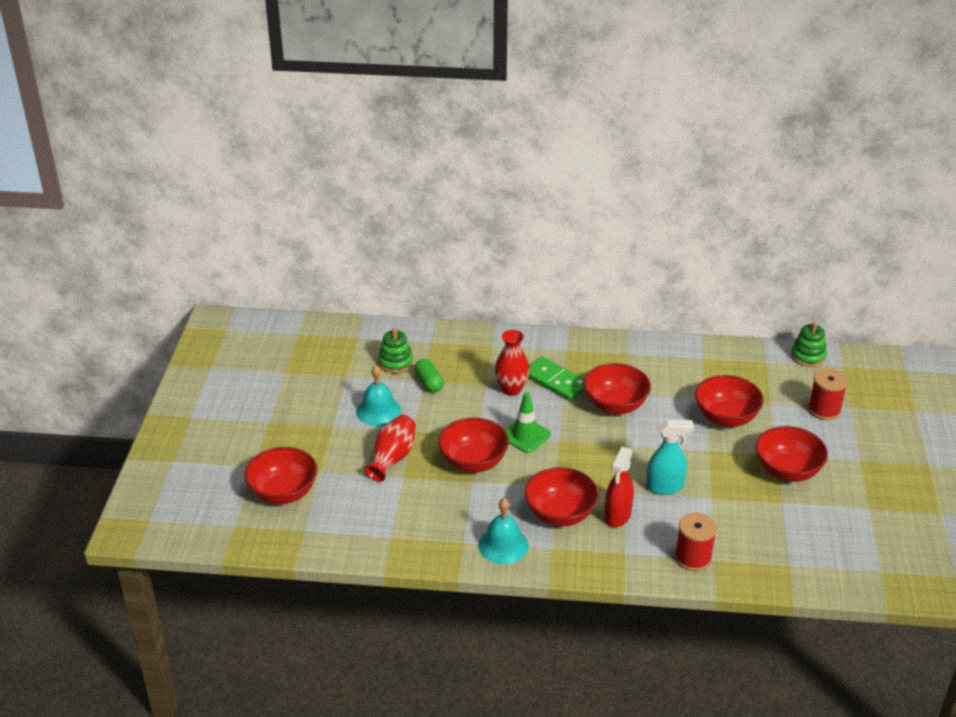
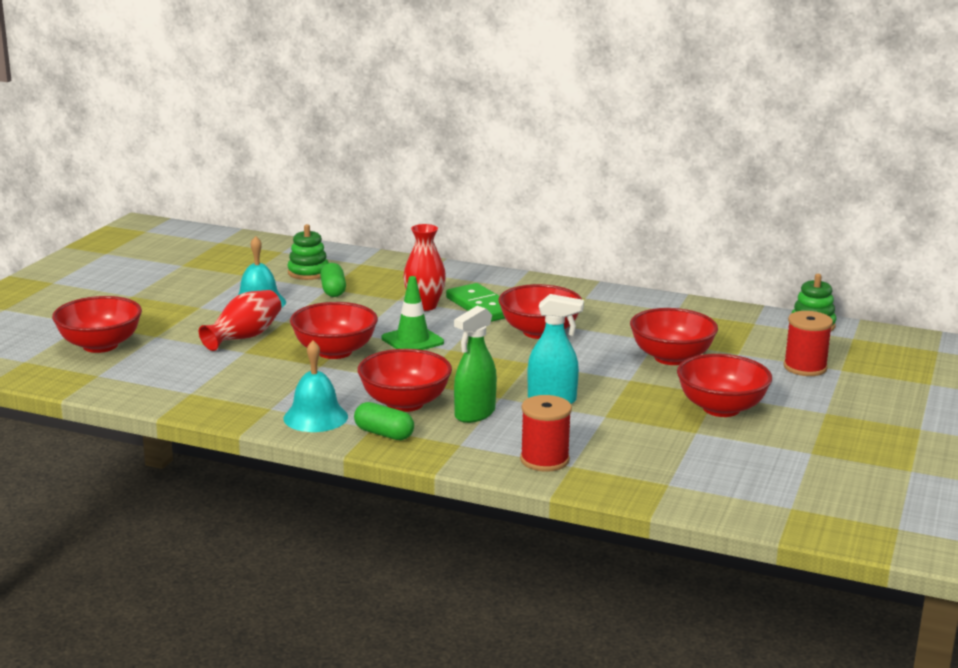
camera: 15 degrees right, 15 degrees down
(564, 554) = (384, 434): none -> green capsule
(617, 516) = (474, 414): red spray bottle -> green spray bottle

